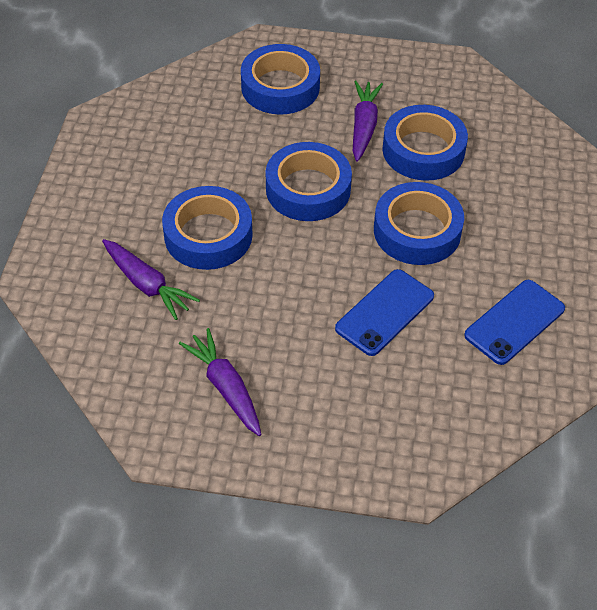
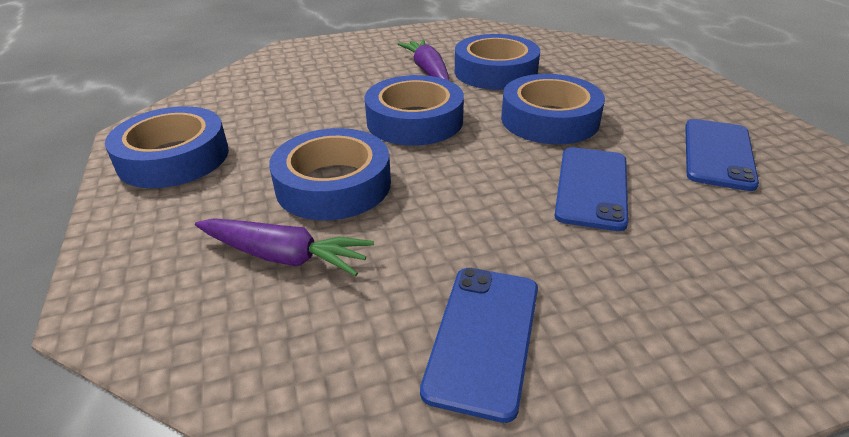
camera: 25 degrees left, 15 degrees down
(225, 387) = (483, 337): purple carrot -> blue phone
(280, 87) = (328, 67): blue tape -> blue tape (173, 158)

